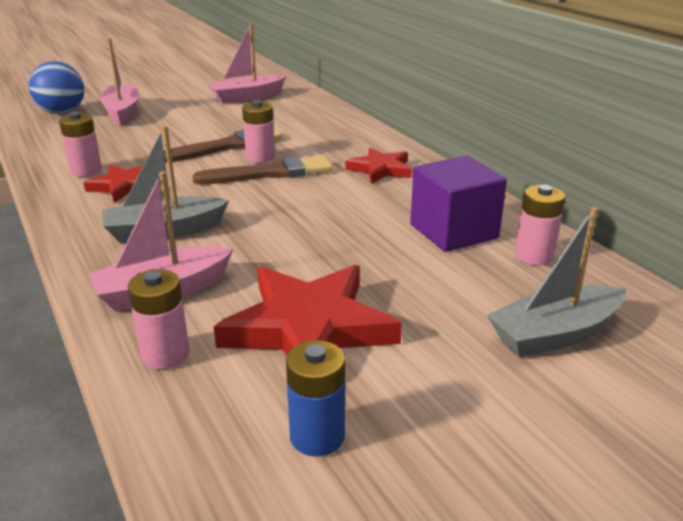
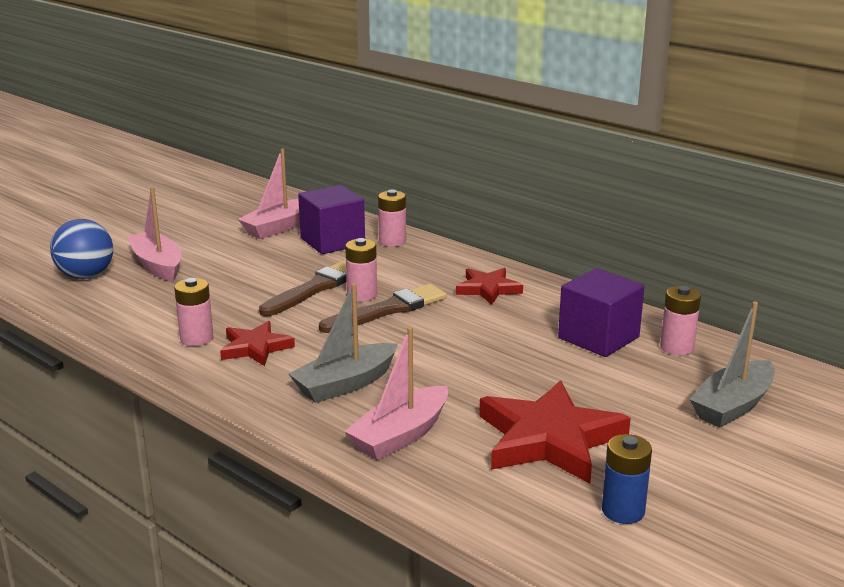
camera: 20 degrees left, 5 degrees down
(165, 354) = (456, 483): pink battery -> pink battery (392, 241)
(279, 113) = (332, 241): none -> purple cube

